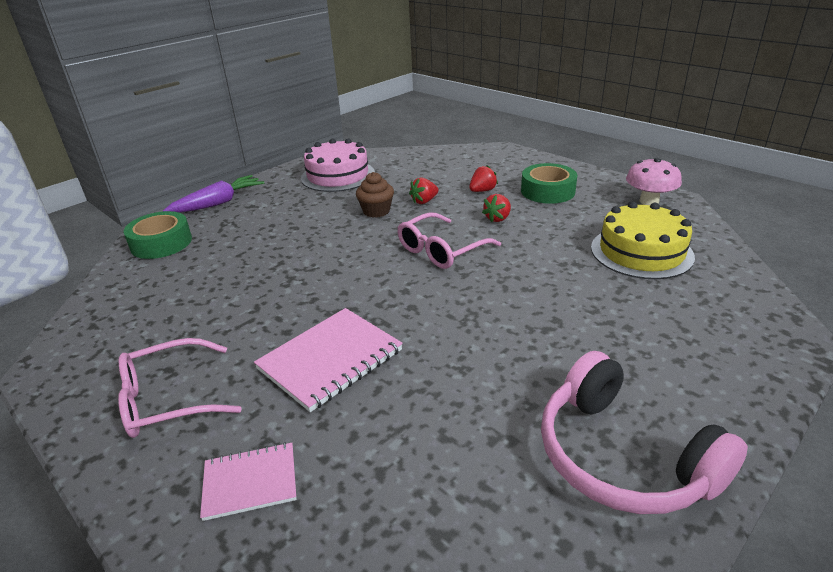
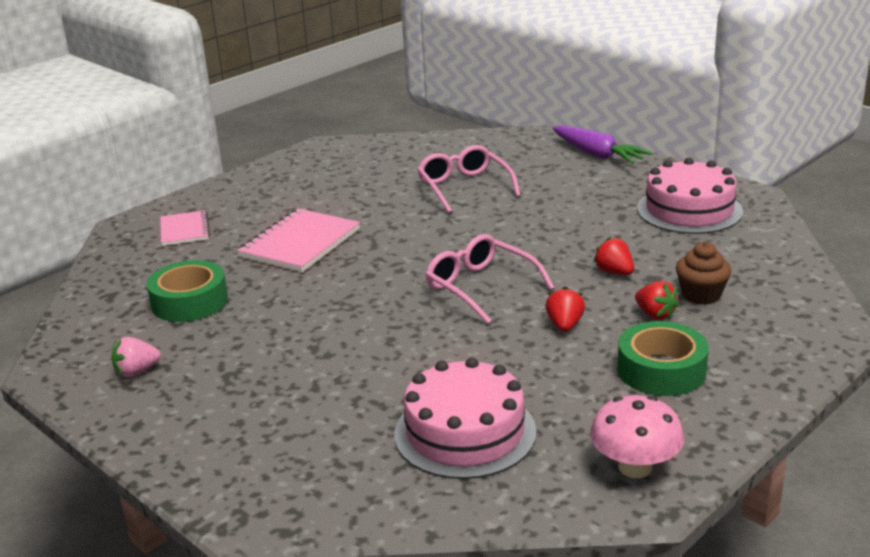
camera: 90 degrees right, 5 degrees down
(161, 243) = (506, 145): green tape -> green tape (189, 301)
(169, 399) = (275, 191): pink glasses -> pink glasses (464, 188)
(330, 360) = (300, 243): pink notebook -> pink notebook turned 75 degrees clockwise
(376, 211) = (582, 243): brown cupcake -> brown cupcake (701, 295)
(497, 218) = (564, 325): red strawberry -> red strawberry turned 60 degrees clockwise
(622, 456) = (137, 372): pink headphones -> pink strawberry
(641, 252) = (465, 432): yellow cake -> pink cake

